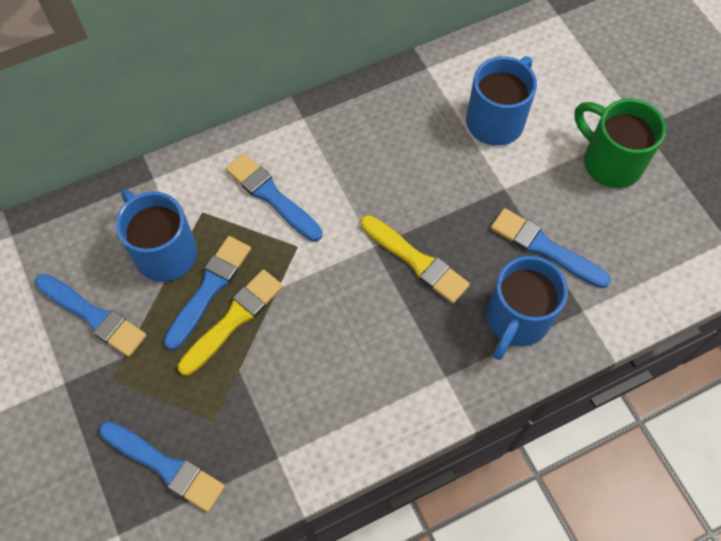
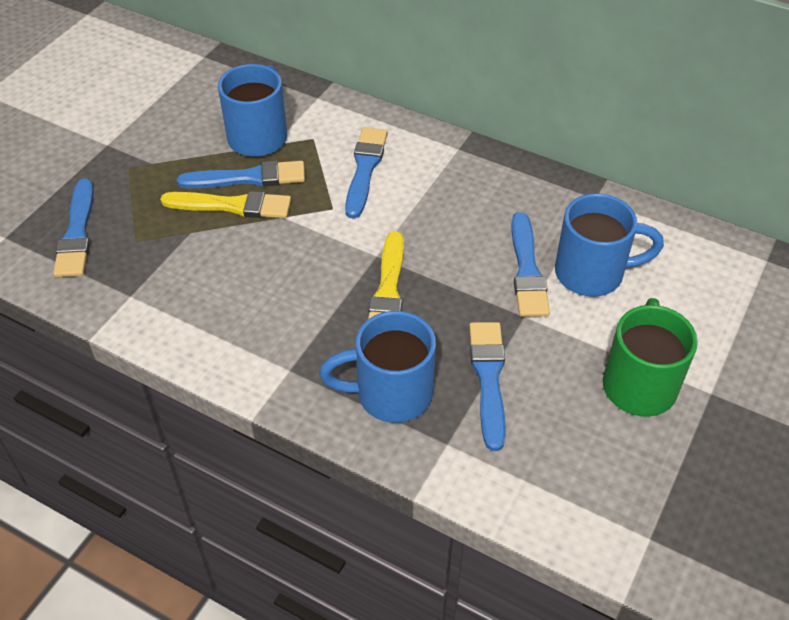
camera: 55 degrees right, 15 degrees down
(93, 316) = (173, 130): blue brush -> blue brush (527, 270)

